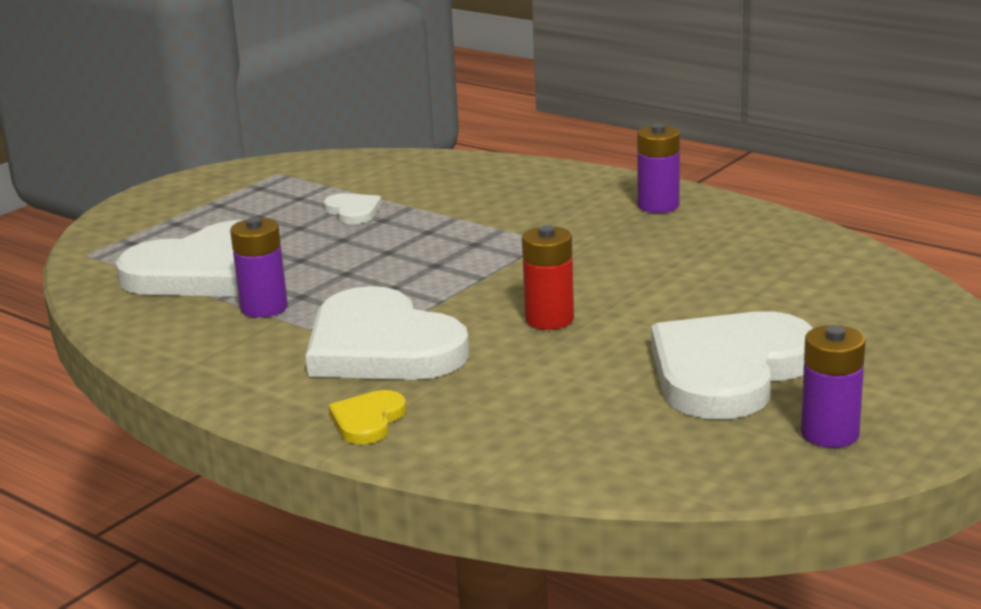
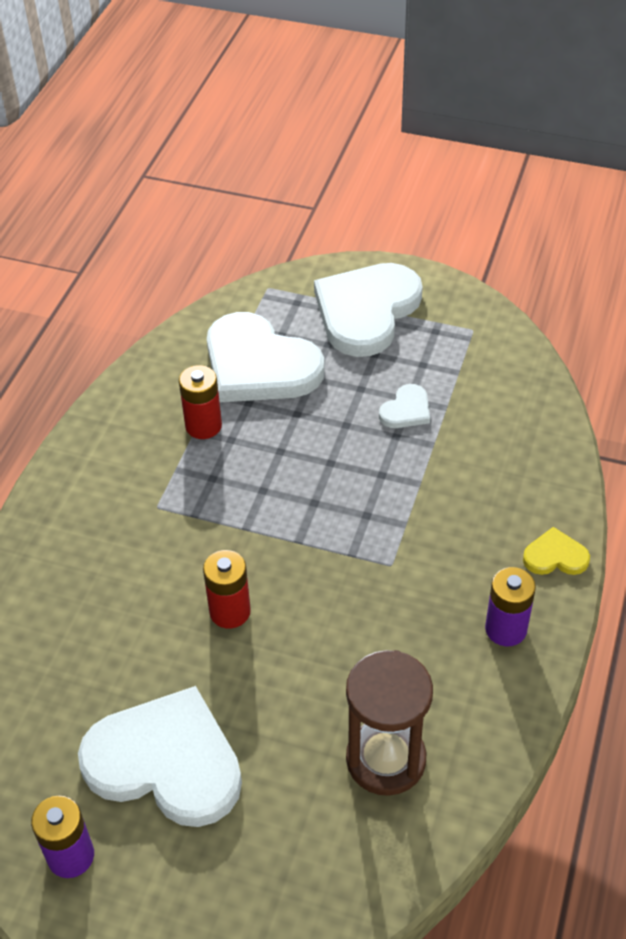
camera: 70 degrees right, 25 degrees up
(264, 308) = (203, 426): purple battery -> red battery
(368, 420) = (41, 551): yellow heart -> yellow heart (555, 556)
(381, 346) = (156, 519): white heart -> white heart (366, 311)
(776, 268) = (386, 759): none -> brown hourglass

